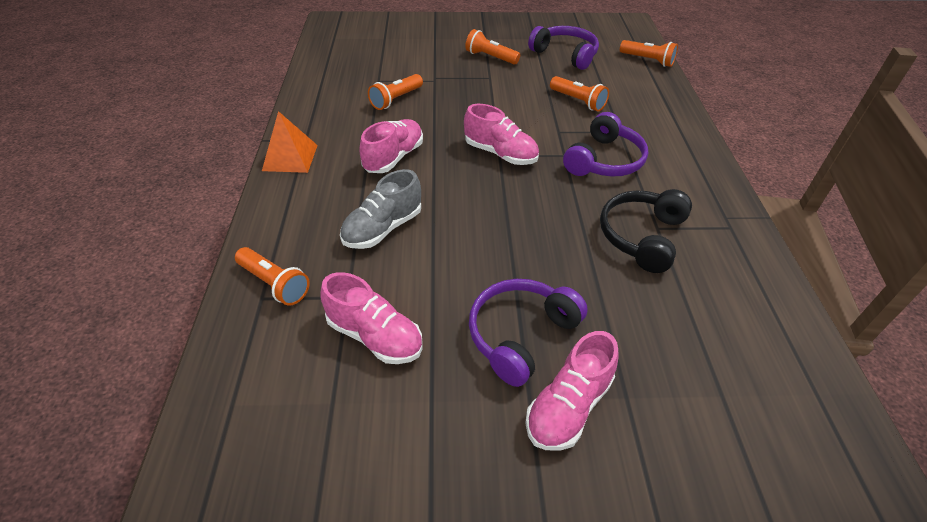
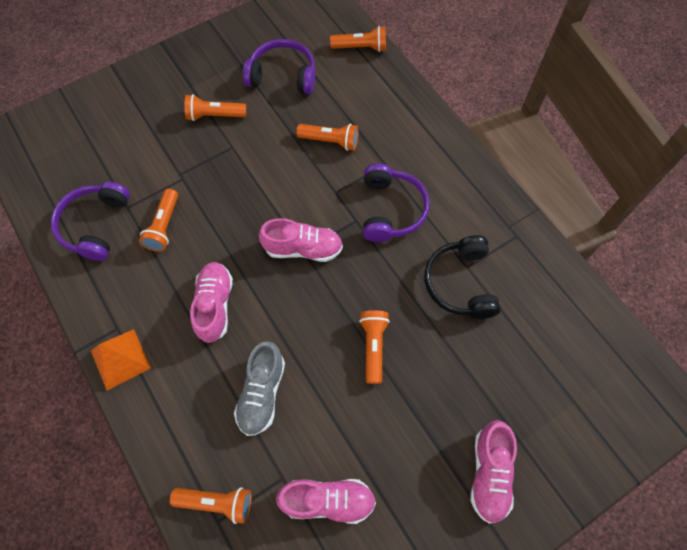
camera: 30 degrees left, 20 degrees up
(515, 243) = (373, 346): none -> orange flashlight
(520, 335) = (427, 433): purple headphones -> purple headphones (95, 225)

